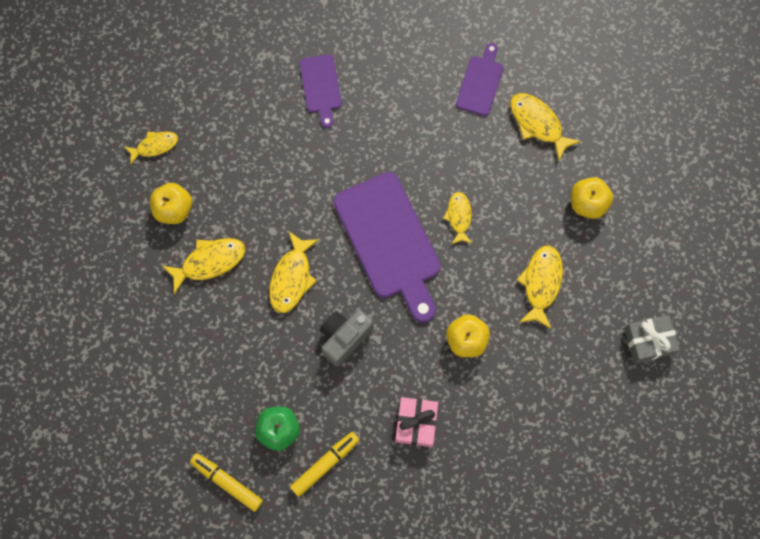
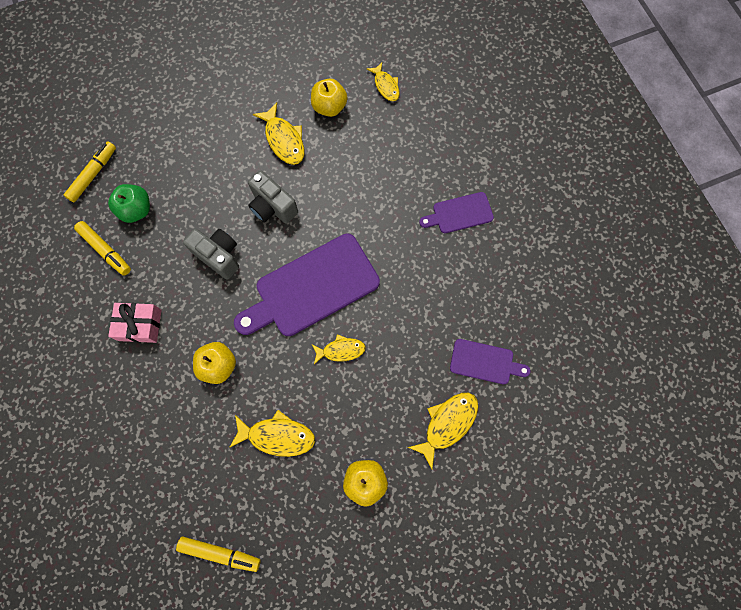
camera: 85 degrees right, 0 degrees up
(292, 278) = (272, 207): yellow fish -> grey camera
(648, 341) = (220, 553): grey gift -> yellow marker

